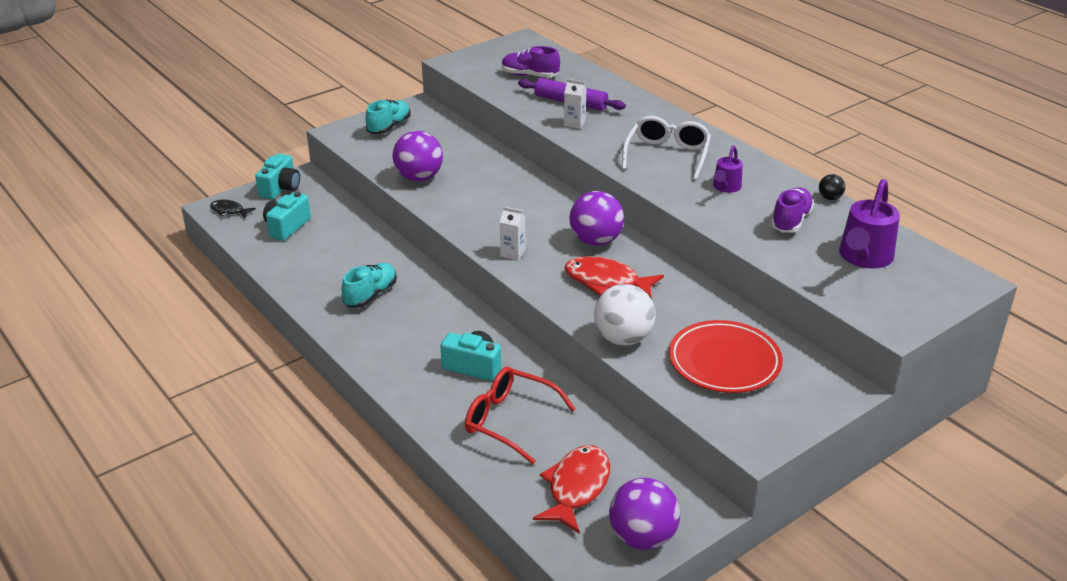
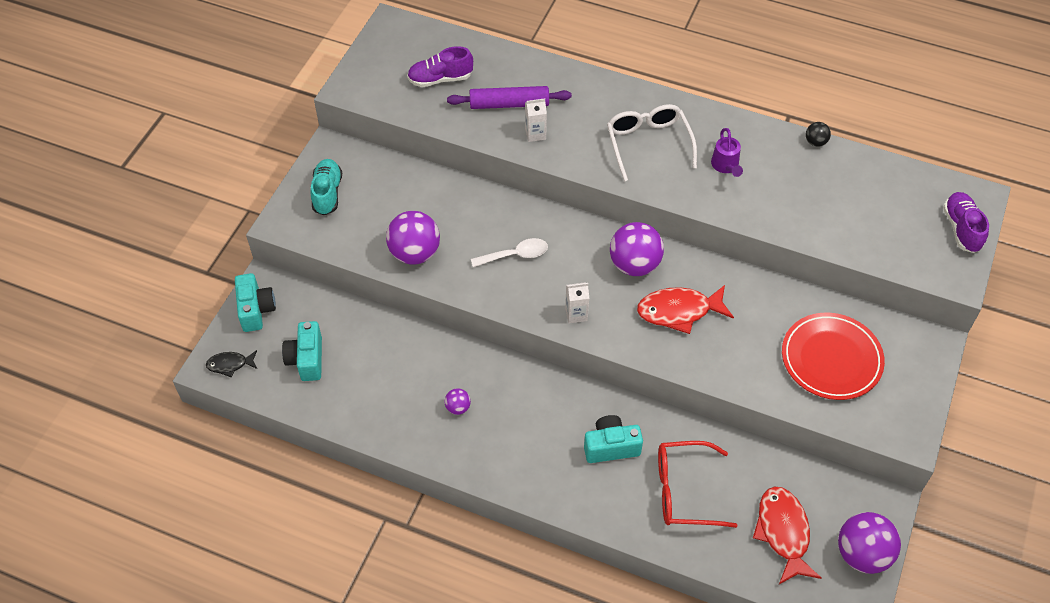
camera: 30 degrees left, 20 degrees up
(371, 295) = (458, 407): turquoise shoe -> purple ball
(498, 203) = (515, 255): none -> white spoon
(623, 338) = (739, 372): white ball -> none
(791, 221) = (804, 186): purple shoe -> purple shoe (961, 229)
(863, 258) = (887, 207): purple watering can -> none

